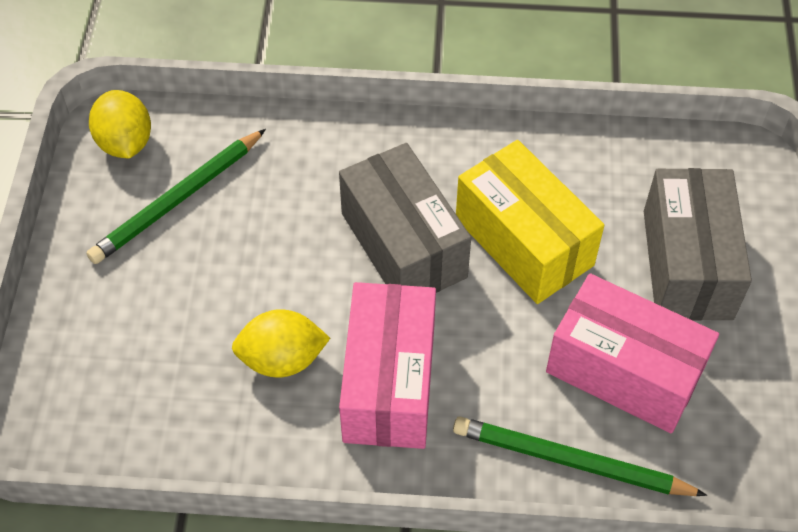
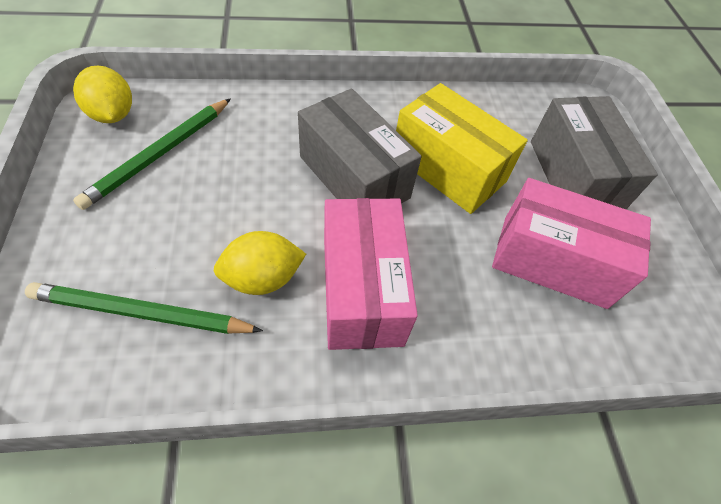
camera: 15 degrees left, 0 degrees up
(571, 461) = (534, 343): green pencil -> green pencil (142, 313)

